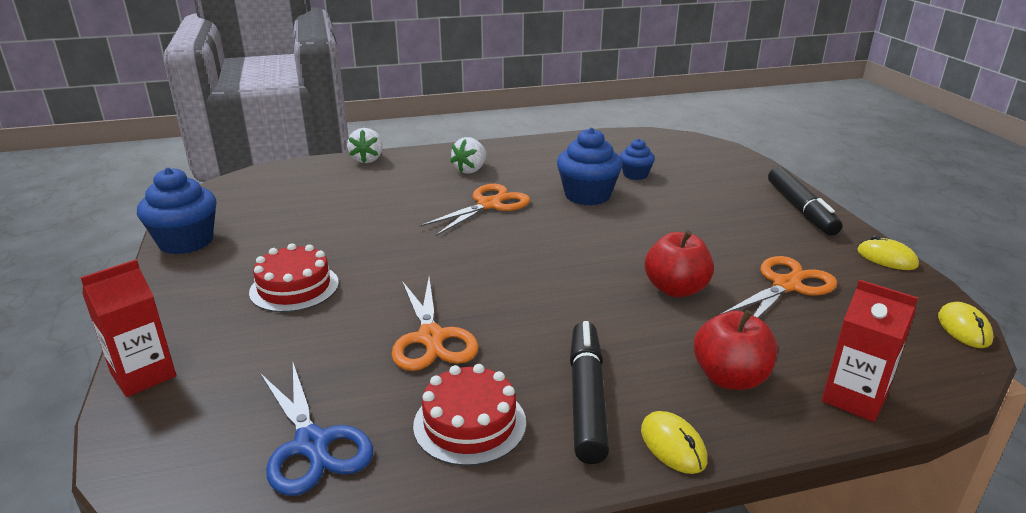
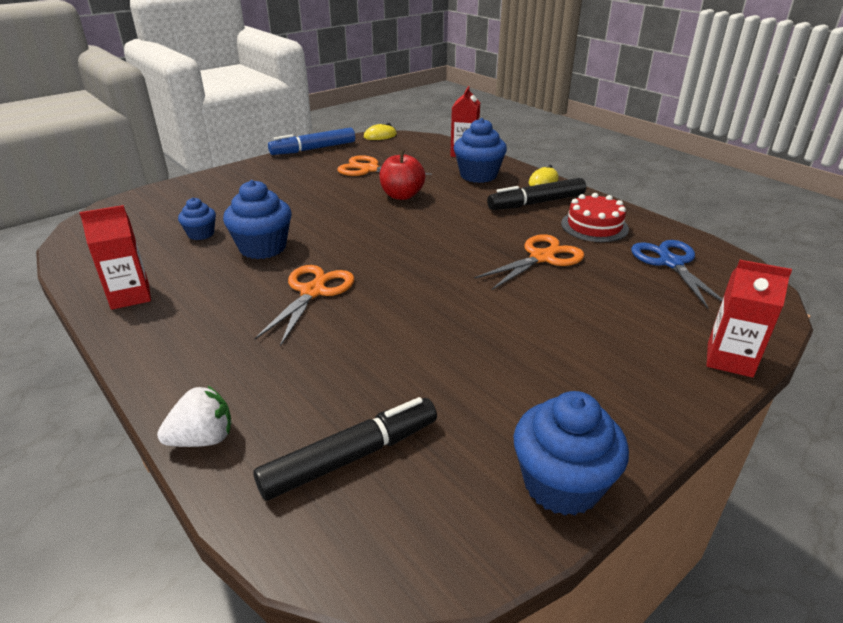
camera: 115 degrees left, 5 degrees up
(294, 287) = (554, 343): red cake -> none
(312, 444) = (671, 263): blue scissors -> blue scissors turned 45 degrees counterclockwise
(470, 170) = (218, 330): white strawberry -> none
(489, 205) = (312, 292): orange scissors -> orange scissors turned 90 degrees clockwise
(545, 149) = (130, 296): none -> red carton
(730, 378) = (478, 175): red apple -> blue cupcake
(800, 209) = (250, 171): black marker -> black marker (351, 457)
(886, 258) = (313, 149): yellow mouse -> blue marker

